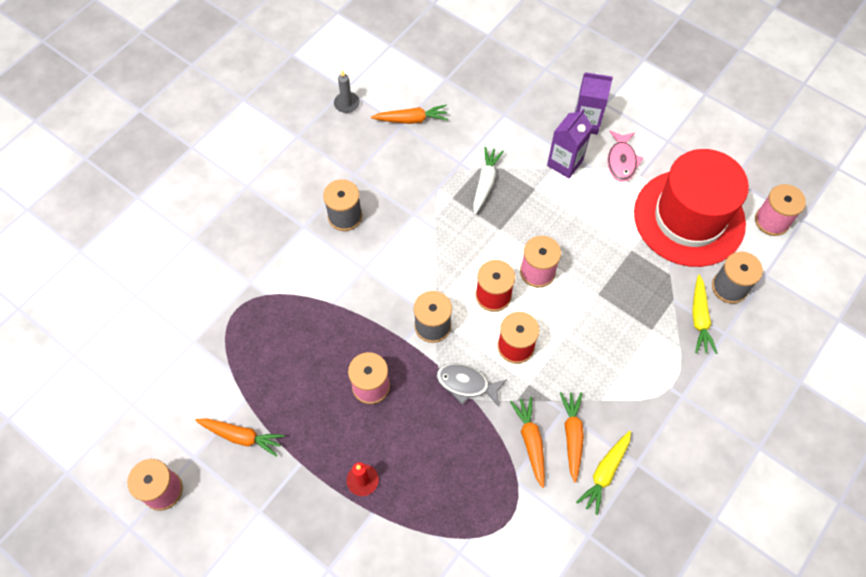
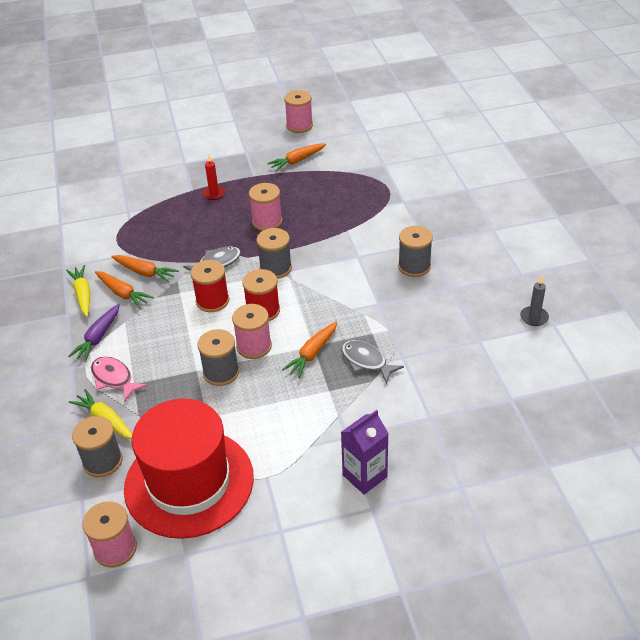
camera: 130 degrees right, 20 degrees down
(411, 119) = (479, 349): orange carrot -> orange carrot (312, 354)
(485, 183) = (366, 361): white carrot -> grey fish
(564, 163) = (334, 428): purple carton -> none
(583, 274) = (221, 372): none -> grey spool
(621, 161) = (295, 473): pink fish -> pink fish (114, 378)
(636, 406) = (98, 337): none -> purple carrot

